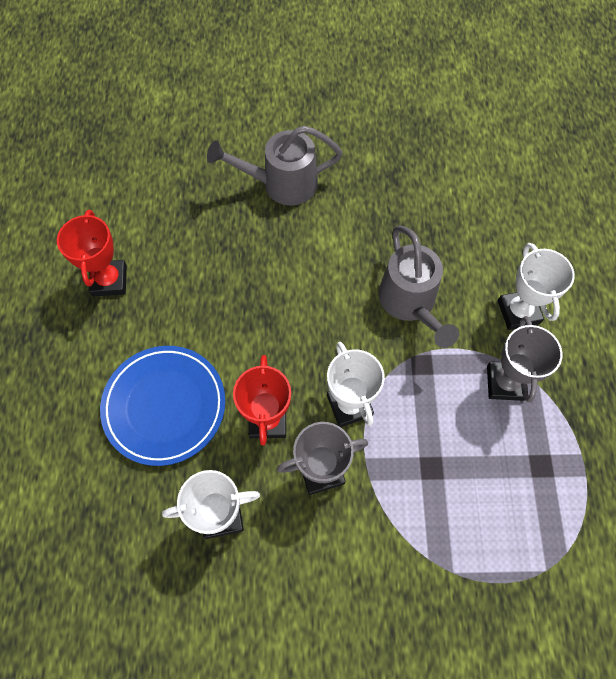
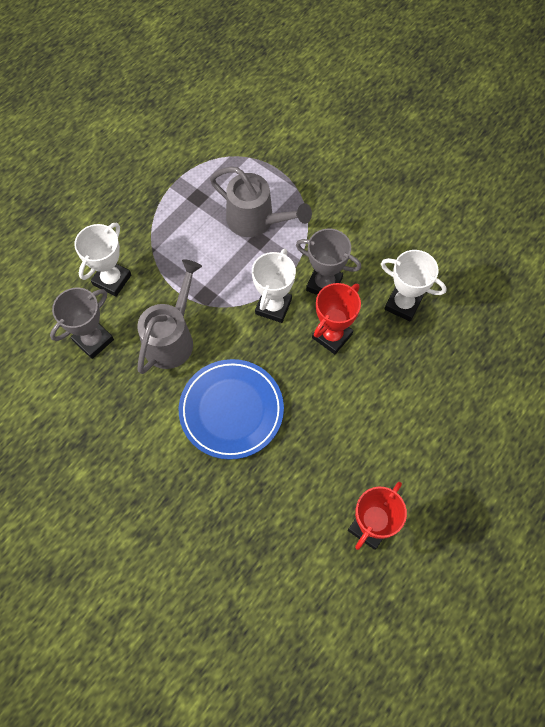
camera: 140 degrees left, 0 degrees up
(164, 406) = (393, 395): blue plate -> blue plate (231, 410)
(281, 184) = (170, 507): grey watering can -> grey watering can (257, 221)
(505, 383) = (168, 249): grey trophy -> grey trophy (93, 340)

